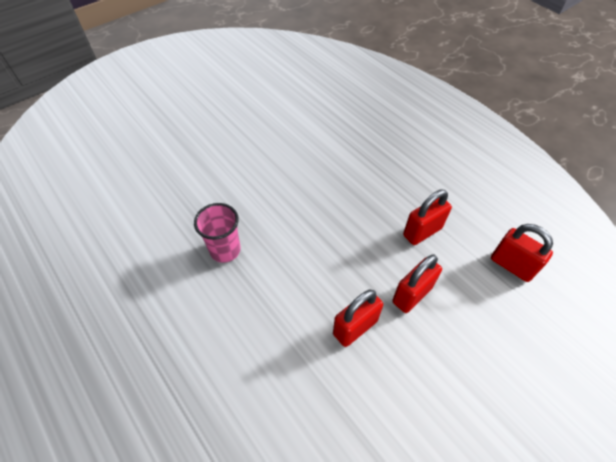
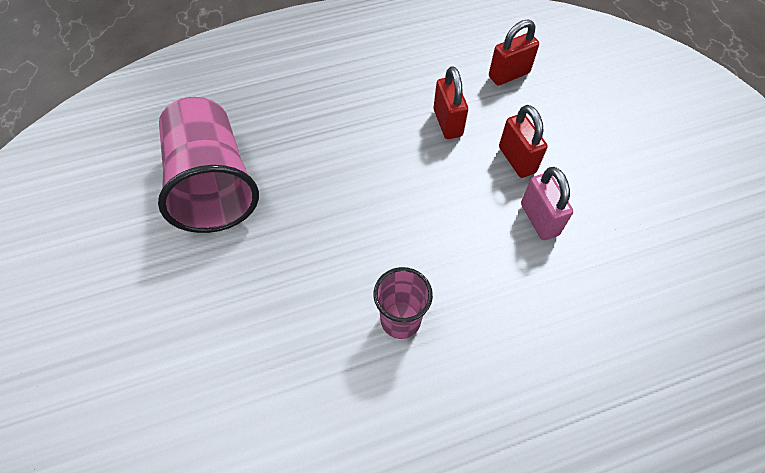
camera: 70 degrees left, 5 degrees up
(292, 118) = (213, 184): none -> pink cup
(355, 327) = (539, 219): red padlock -> pink padlock

